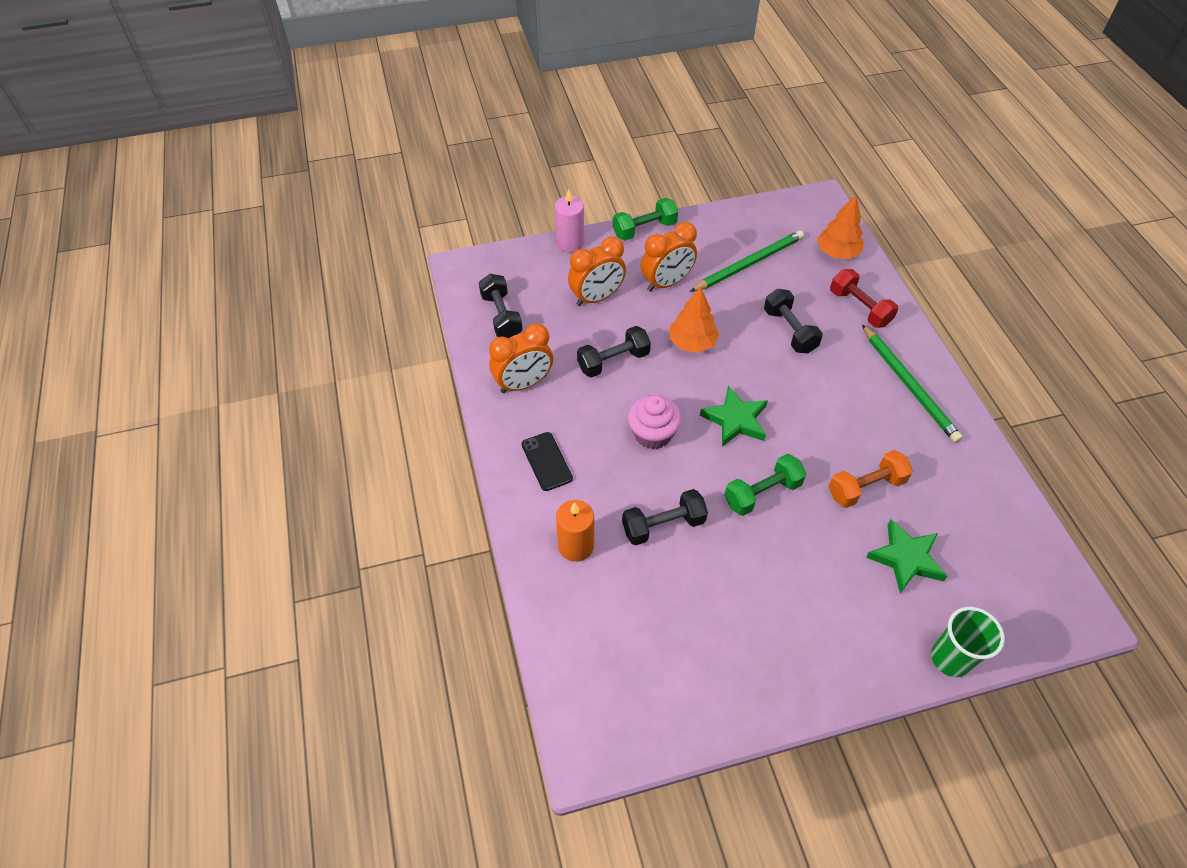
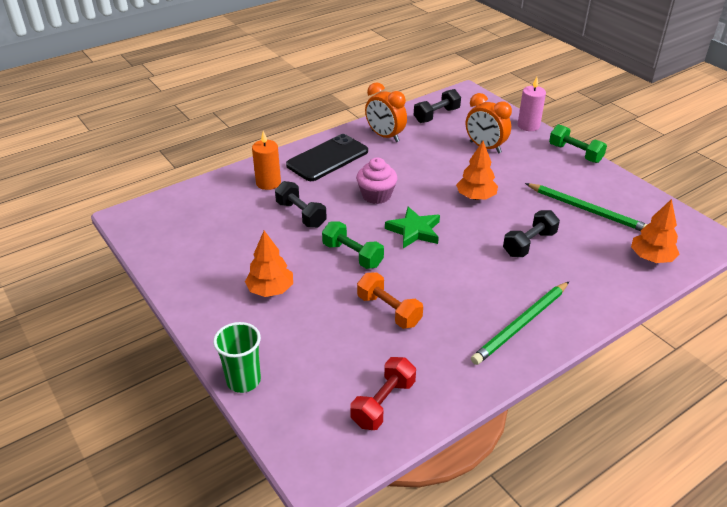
camera: 70 degrees right, 15 degrees down
(546, 461) = (327, 158): black phone -> black phone, size x1.78
(613, 361) = (430, 166): black dumbbell -> none
(666, 283) = (527, 174): orange clock -> none
(804, 596) = (270, 290): none -> orange tree
(859, 308) = (592, 281): red dumbbell -> red dumbbell (383, 403)
(906, 558) = (329, 343): green star -> none

